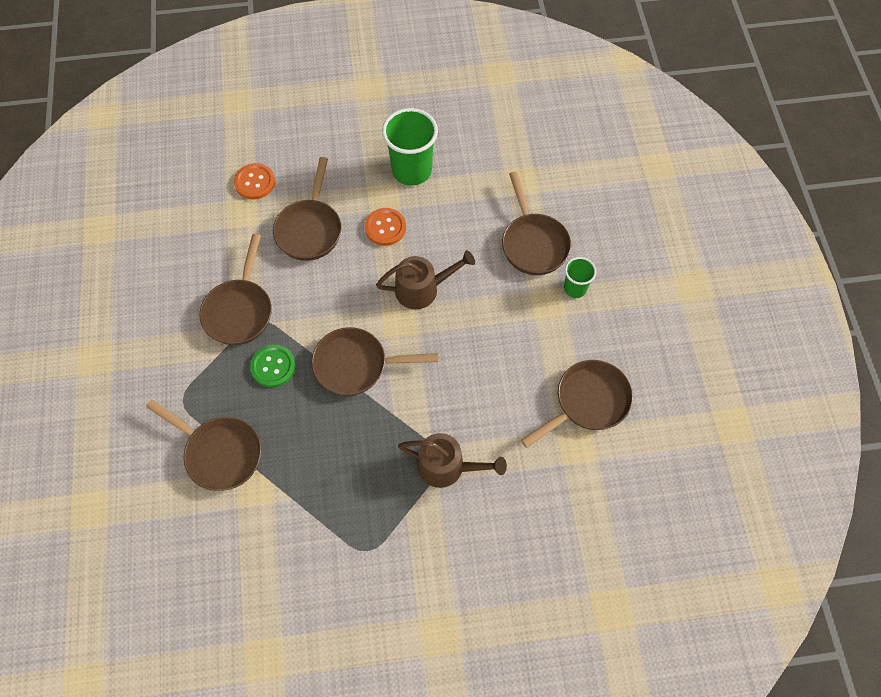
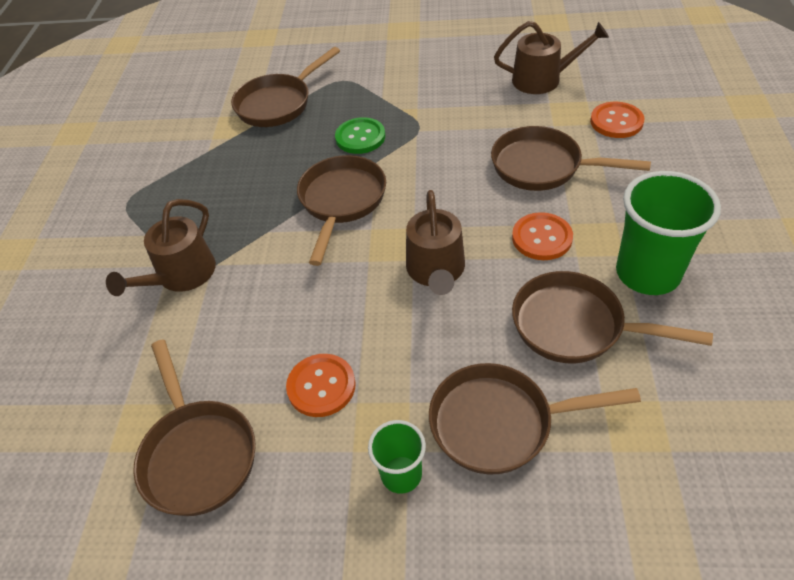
camera: 105 degrees right, 15 degrees down
(194, 232) = (543, 79): none -> brown watering can
(240, 310) = (436, 113): brown pan -> brown pan (576, 326)
(527, 342) = (321, 386): none -> orange button

